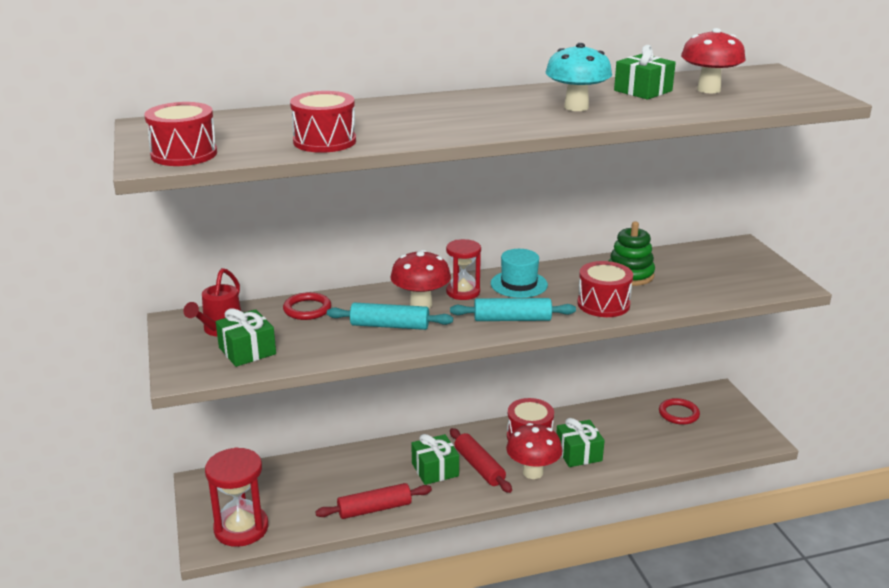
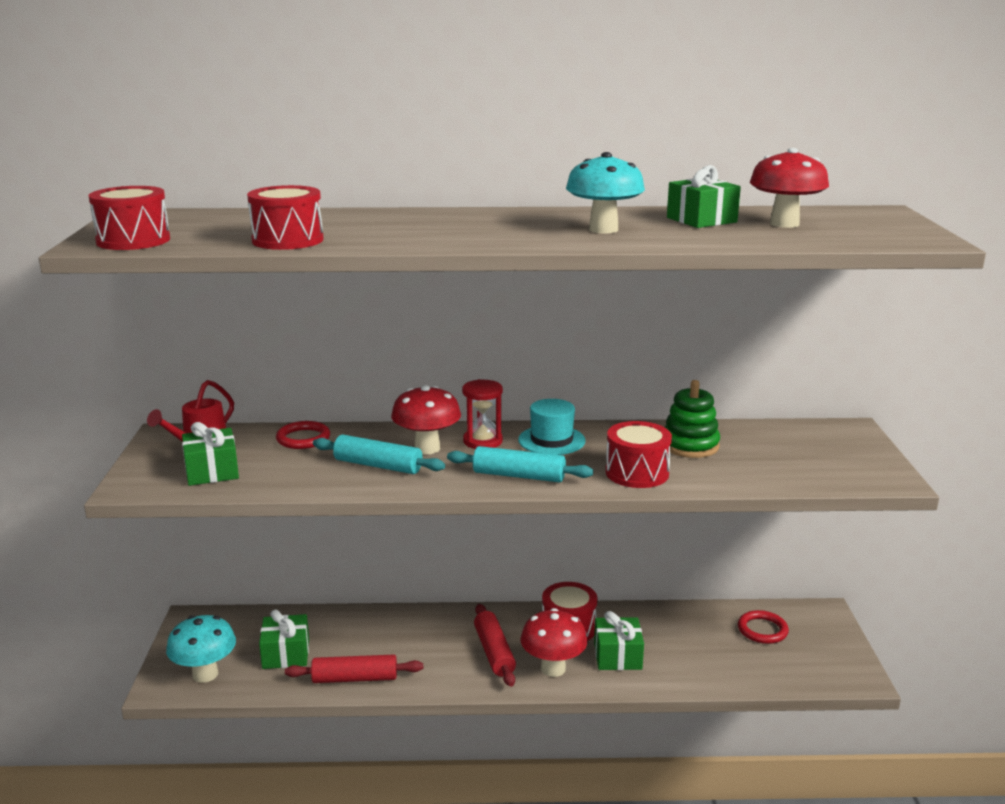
camera: 15 degrees right, 5 degrees down
(241, 528) = (205, 674): red hourglass -> turquoise mushroom
(435, 469) = (443, 647): green gift -> green gift (286, 654)

